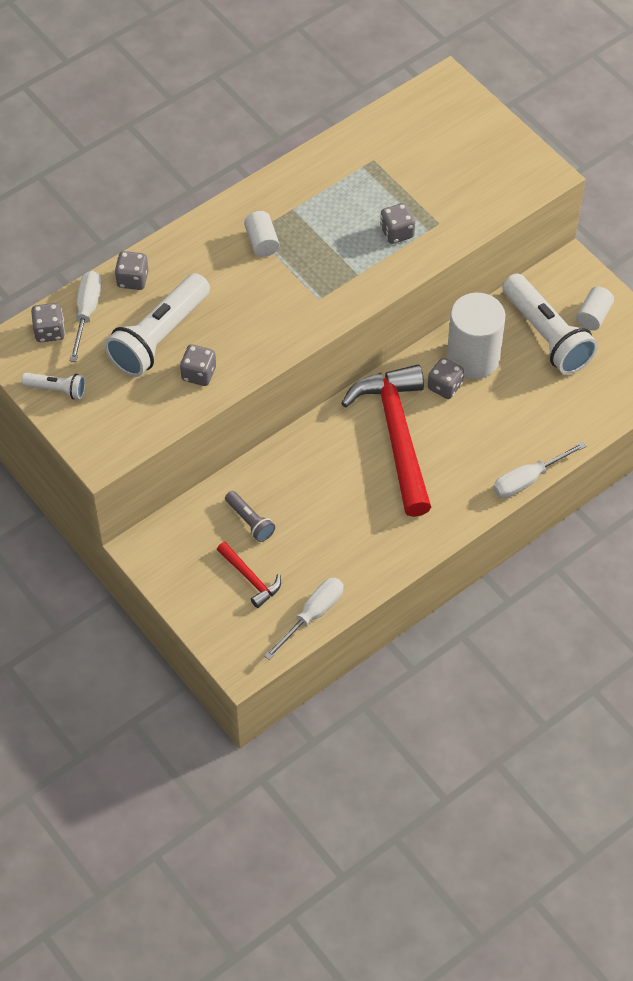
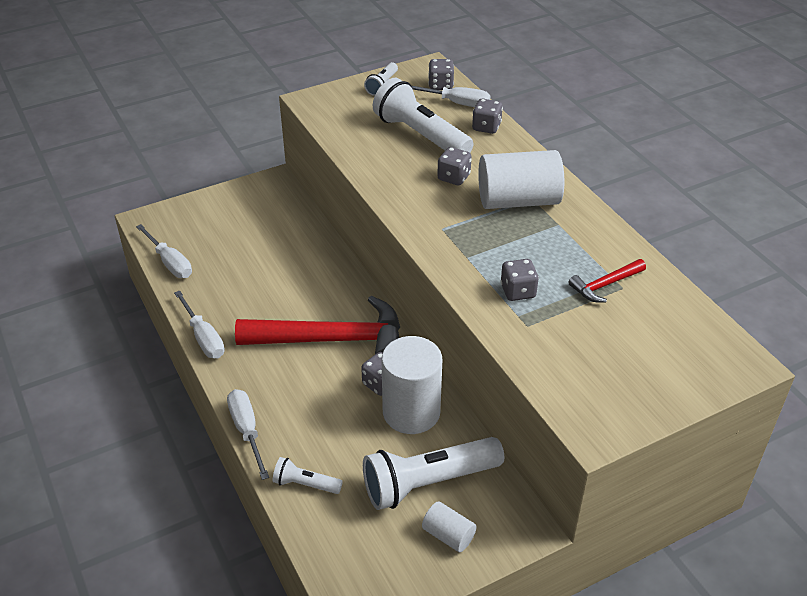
camera: 100 degrees right, 15 degrees down
(198, 374) = (375, 152): grey dice -> grey dice (453, 177)
(250, 521) = (275, 238): grey flashlight -> none
(250, 578) = (221, 232): red hammer -> red hammer (605, 285)
(262, 242) = (518, 201): white cylinder -> white cylinder, size x2.02
(420, 548) = (203, 337): none -> white screwdriver
(573, 422) = (305, 484): none -> white flashlight

